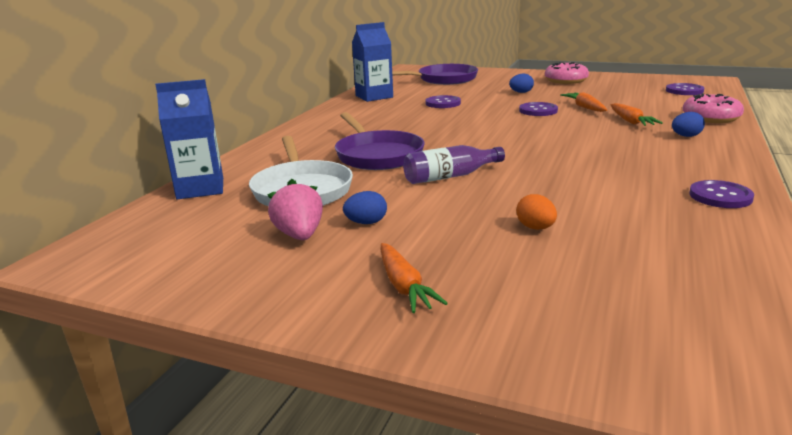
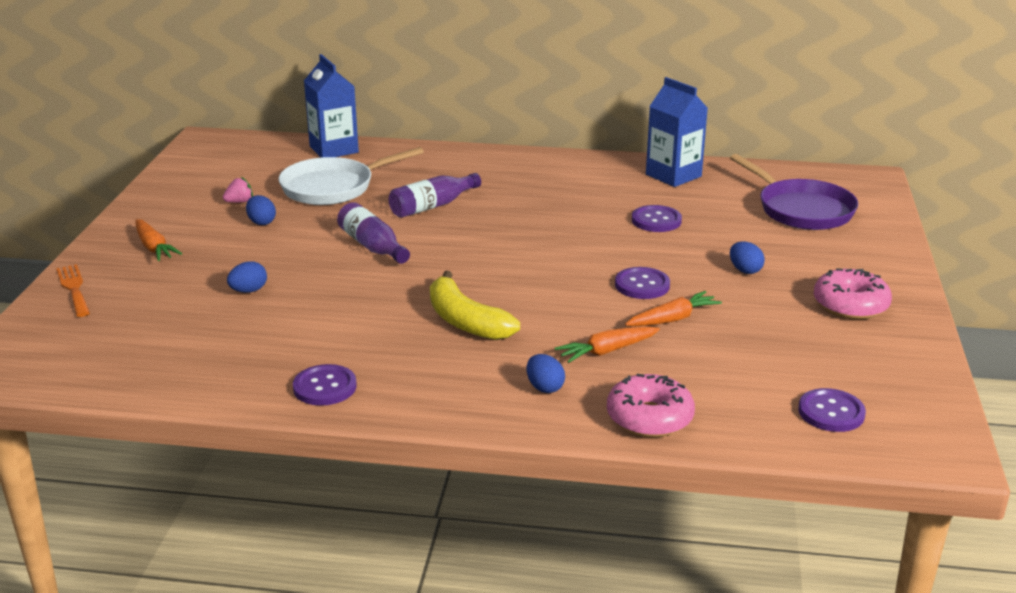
camera: 75 degrees right, 5 degrees up
(299, 235) = (239, 202): pink strawberry -> pink strawberry, size x0.59
(377, 155) = (432, 206): purple pan -> purple bottle
(404, 286) = (154, 248): orange carrot -> orange carrot turned 90 degrees counterclockwise
(517, 346) = (74, 288): none -> orange fork
(535, 228) = (248, 291): orange egg -> blue egg
(594, 151) = (466, 321): none -> yellow banana

